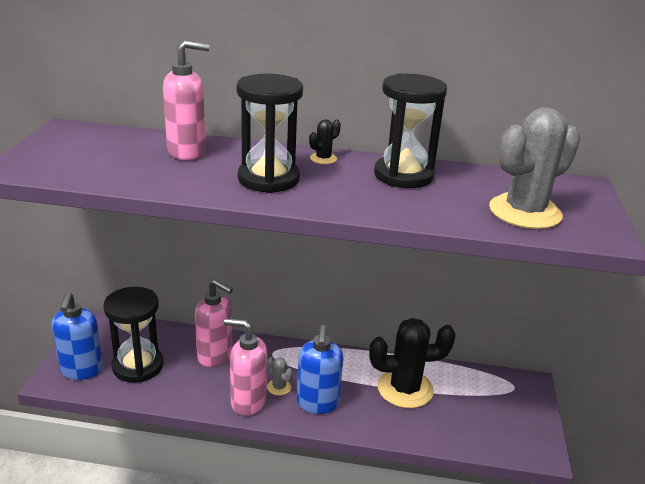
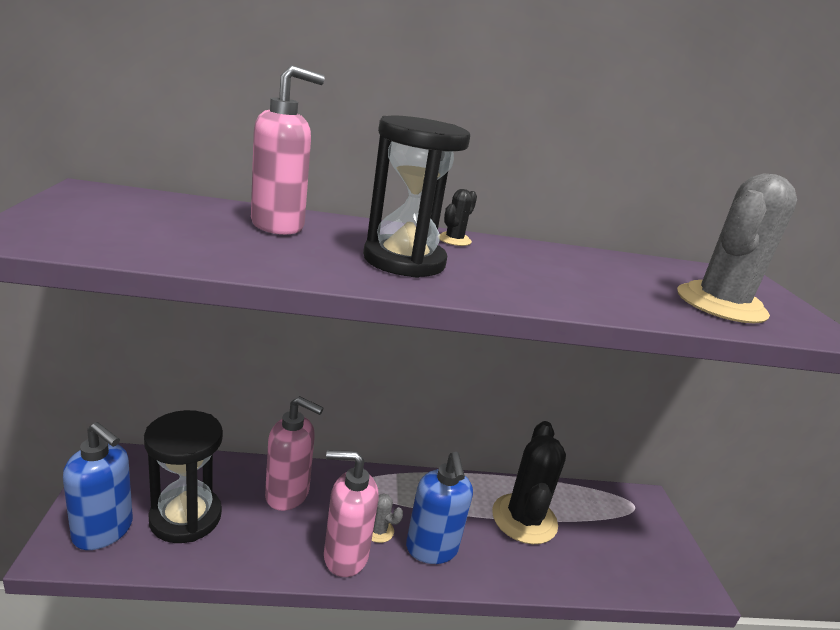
camera: 15 degrees left, 5 degrees down
(81, 370) = (103, 531): blue soap dispenser -> blue soap dispenser turned 45 degrees counterclockwise
(403, 175) = (558, 261): black hourglass -> none
(405, 389) = (524, 519): black cactus -> black cactus turned 60 degrees counterclockwise

